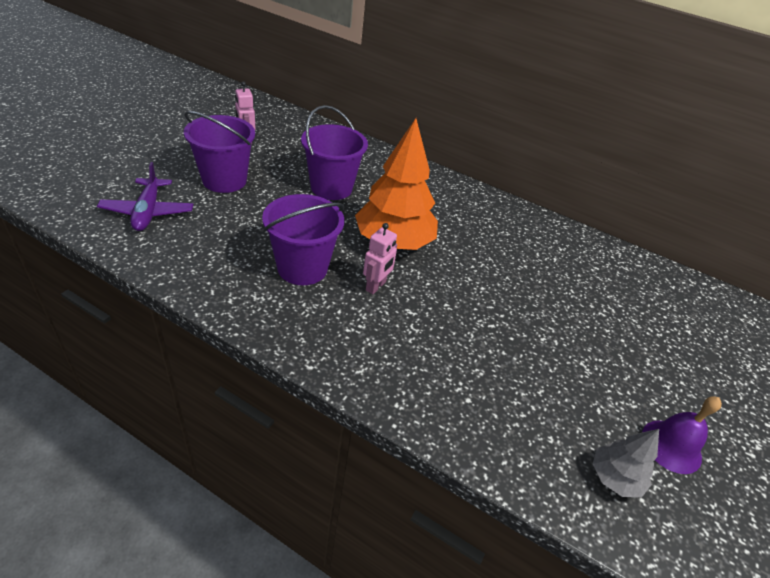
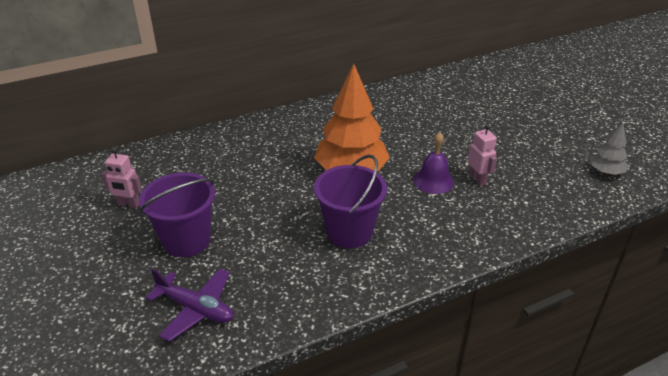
camera: 50 degrees left, 5 degrees down
(331, 188) = (254, 178): purple bucket -> none
(376, 286) = (396, 200): pink robot -> pink robot (477, 179)
(671, 446) = (593, 141): purple bell -> purple bell (433, 181)

